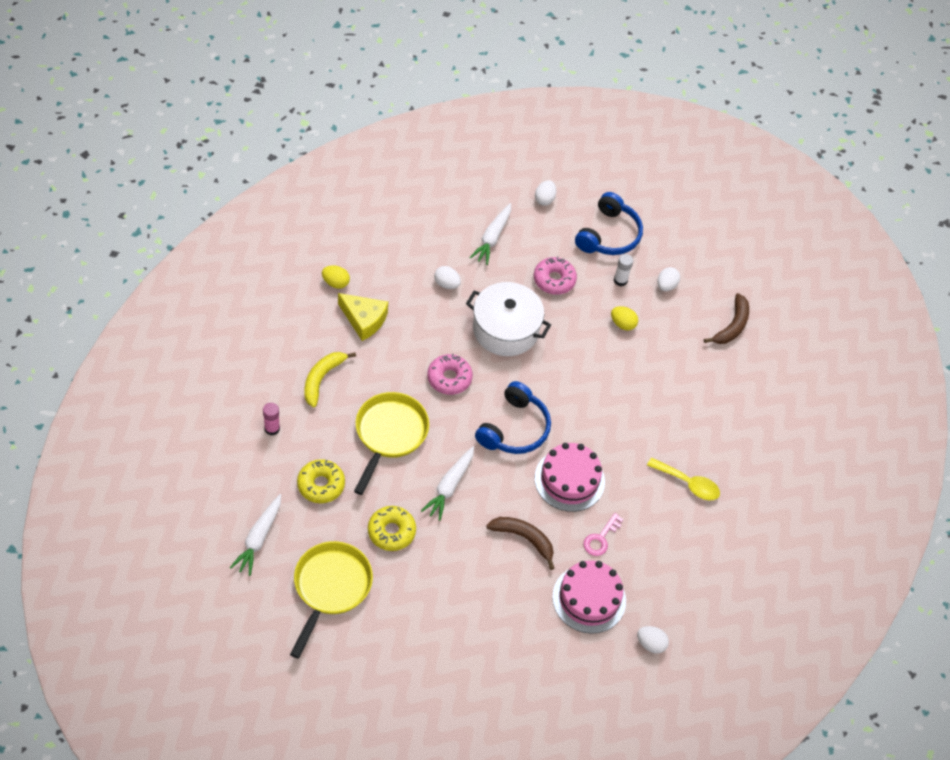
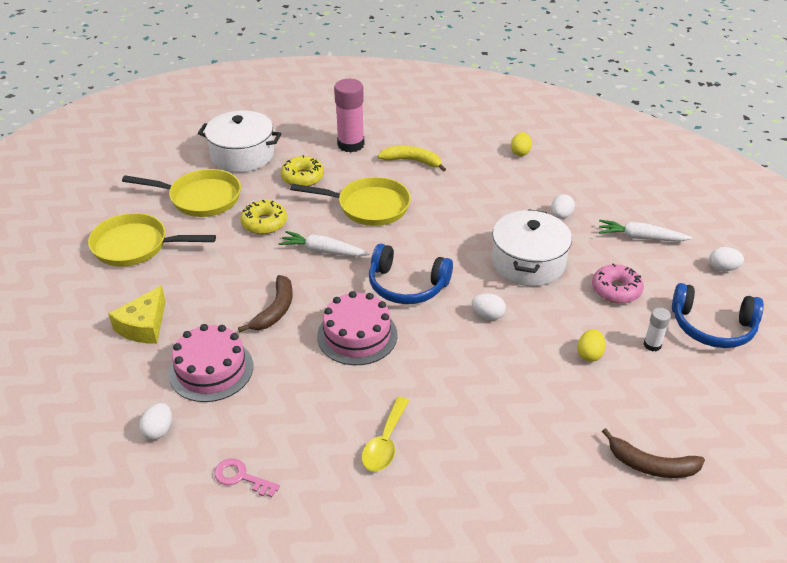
camera: 85 degrees right, 15 degrees down
(259, 538) = (242, 155): white carrot -> white pot
(272, 428) = (350, 144): pink glue stick -> pink glue stick, size x1.98
(364, 320) = (489, 173): yellow cheese -> yellow cheese (144, 326)
(398, 656) = (135, 246): none -> yellow pan
(449, 378) = (448, 233): pink donut -> none
(601, 538) = (289, 370): pink key -> pink key (241, 477)
(666, 285) = (673, 388): white egg -> white egg (488, 315)

